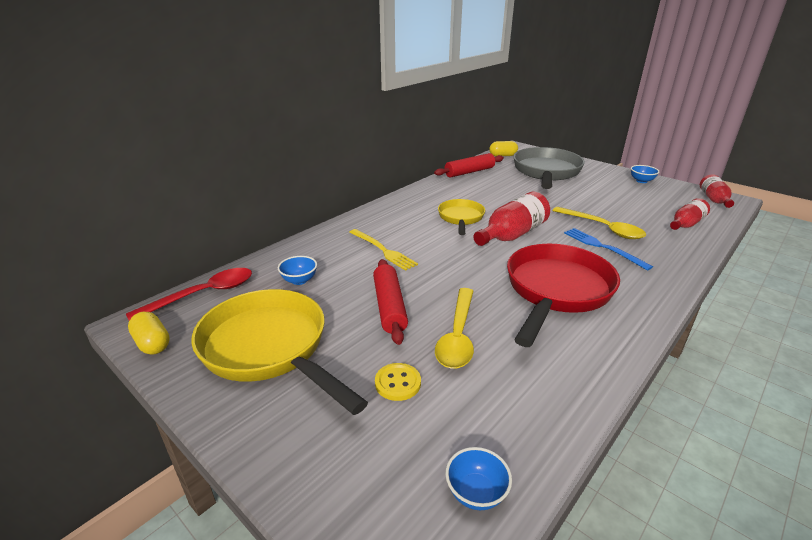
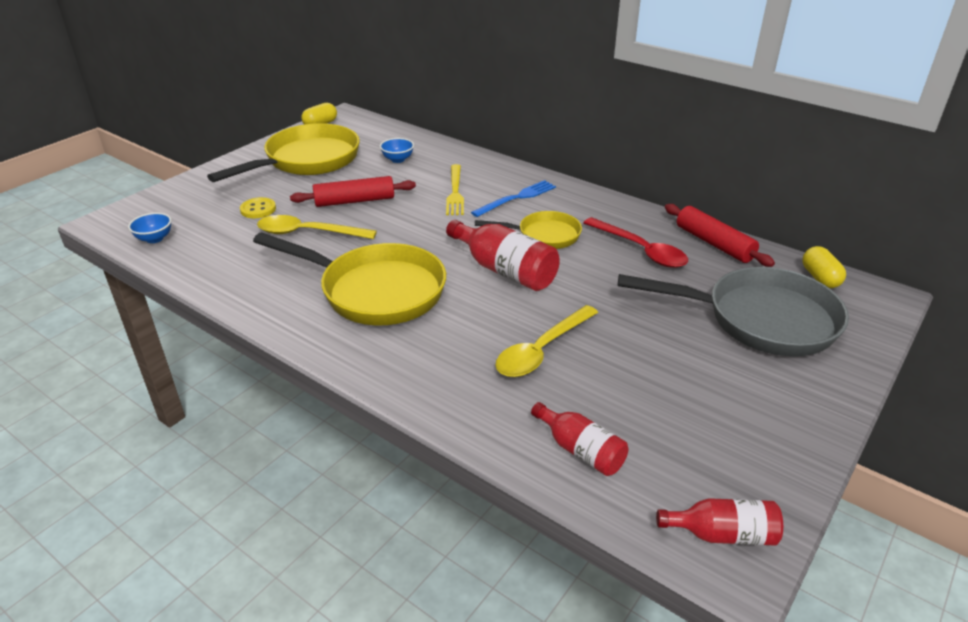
camera: 85 degrees right, 5 degrees up
(203, 294) = (377, 128): red spoon -> red spoon (640, 250)
(383, 250) = (455, 192): yellow fork -> yellow fork turned 45 degrees counterclockwise
(556, 291) = (375, 291): red pan -> yellow pan
(603, 247) = (481, 341): blue fork -> blue fork (517, 198)
(641, 181) = (782, 440): blue bowl -> none

